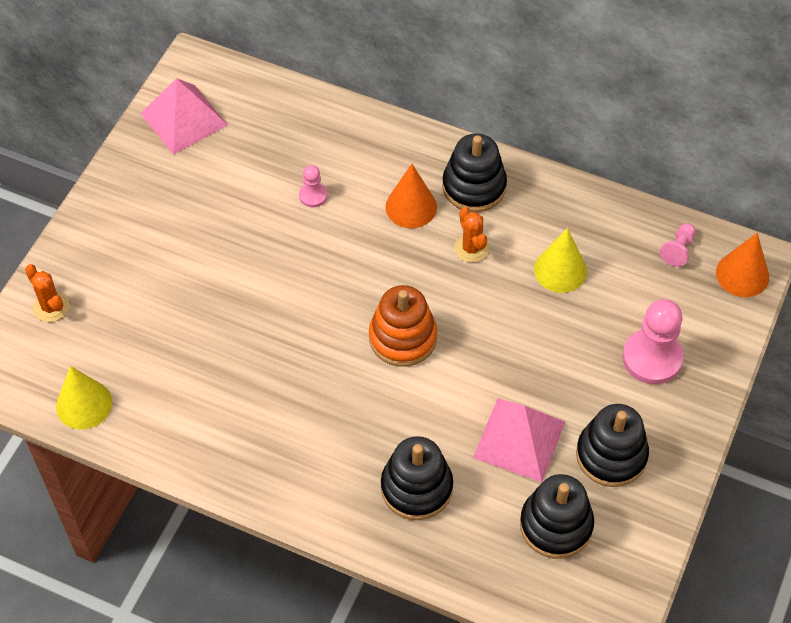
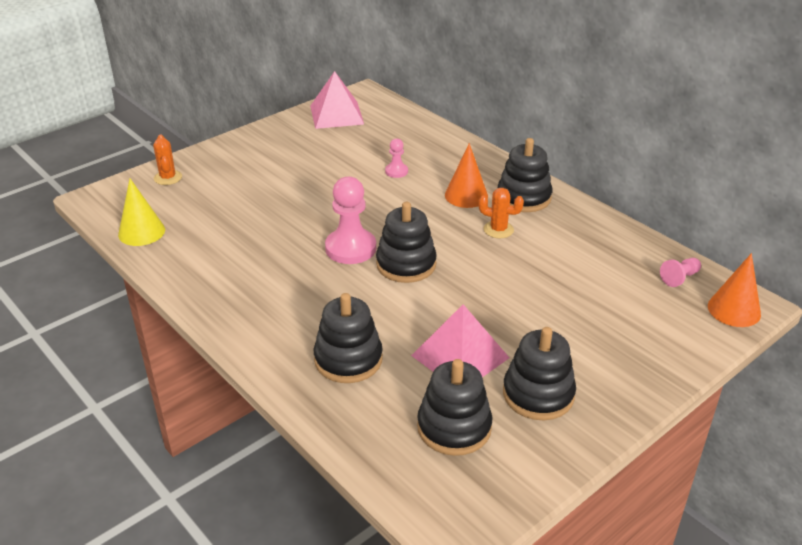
camera: 25 degrees right, 20 degrees down
(402, 338) = (406, 264): orange stacking toy -> black stacking toy
(471, 248) = (498, 230): orange cactus -> orange cactus turned 75 degrees counterclockwise
(560, 270) = (565, 262): yellow cone -> none
(652, 358) = (616, 340): pink pawn -> pink pawn (350, 248)

